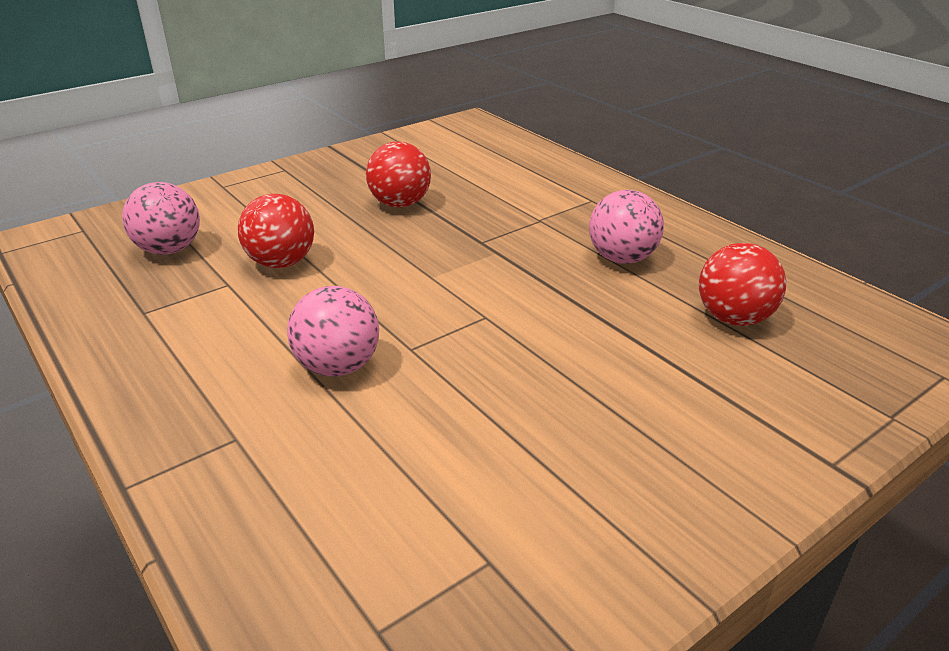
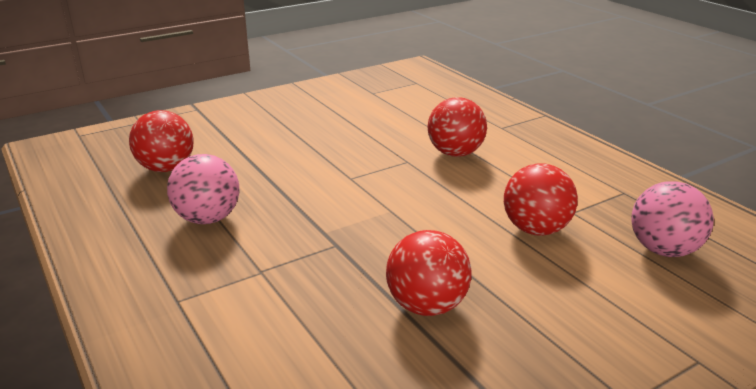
camera: 175 degrees left, 5 degrees down
(338, 366) = (455, 153): pink ball -> red ball

